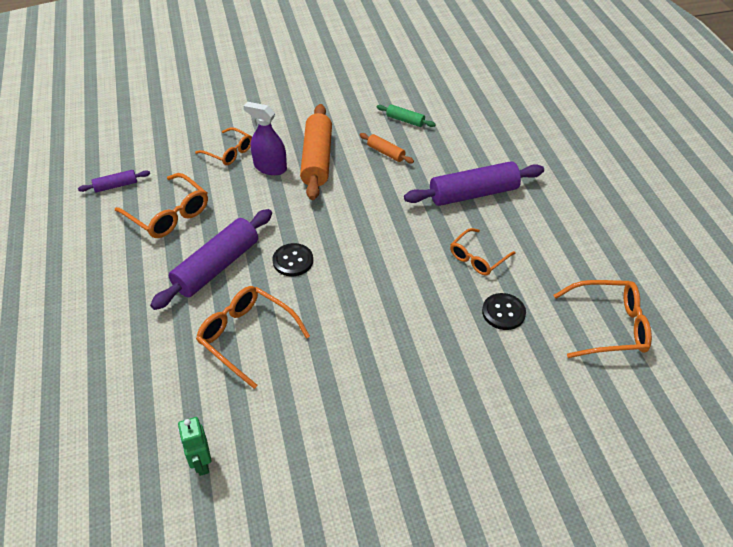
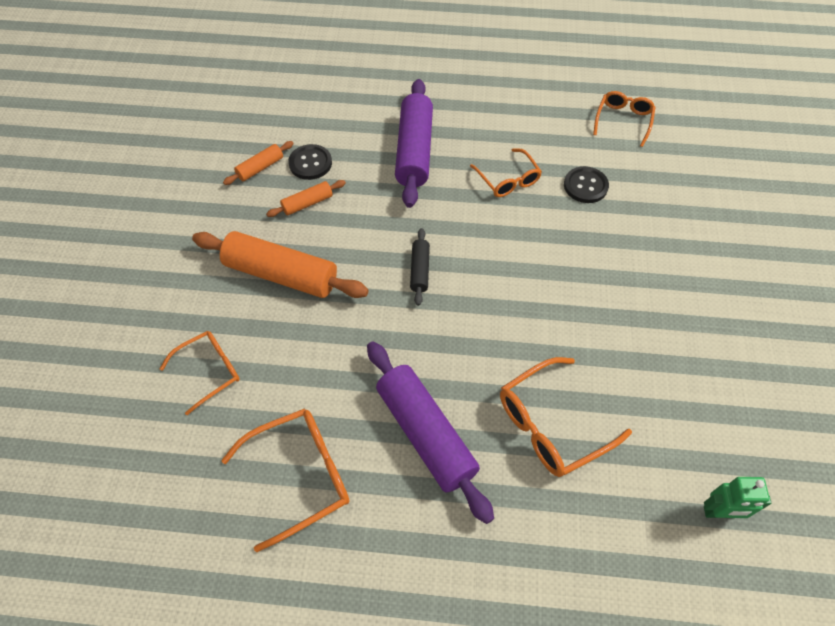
camera: 70 degrees left, 10 degrees up
(116, 186) = (199, 543): purple rolling pin -> none
(270, 167) = (268, 329): purple spray bottle -> none
(293, 261) = (448, 346): black button -> black button (310, 163)
(355, 228) = (420, 270): none -> black rolling pin
(405, 120) = (260, 168): green rolling pin -> orange rolling pin
(609, 326) = (623, 120): orange glasses -> orange glasses, size x0.66

